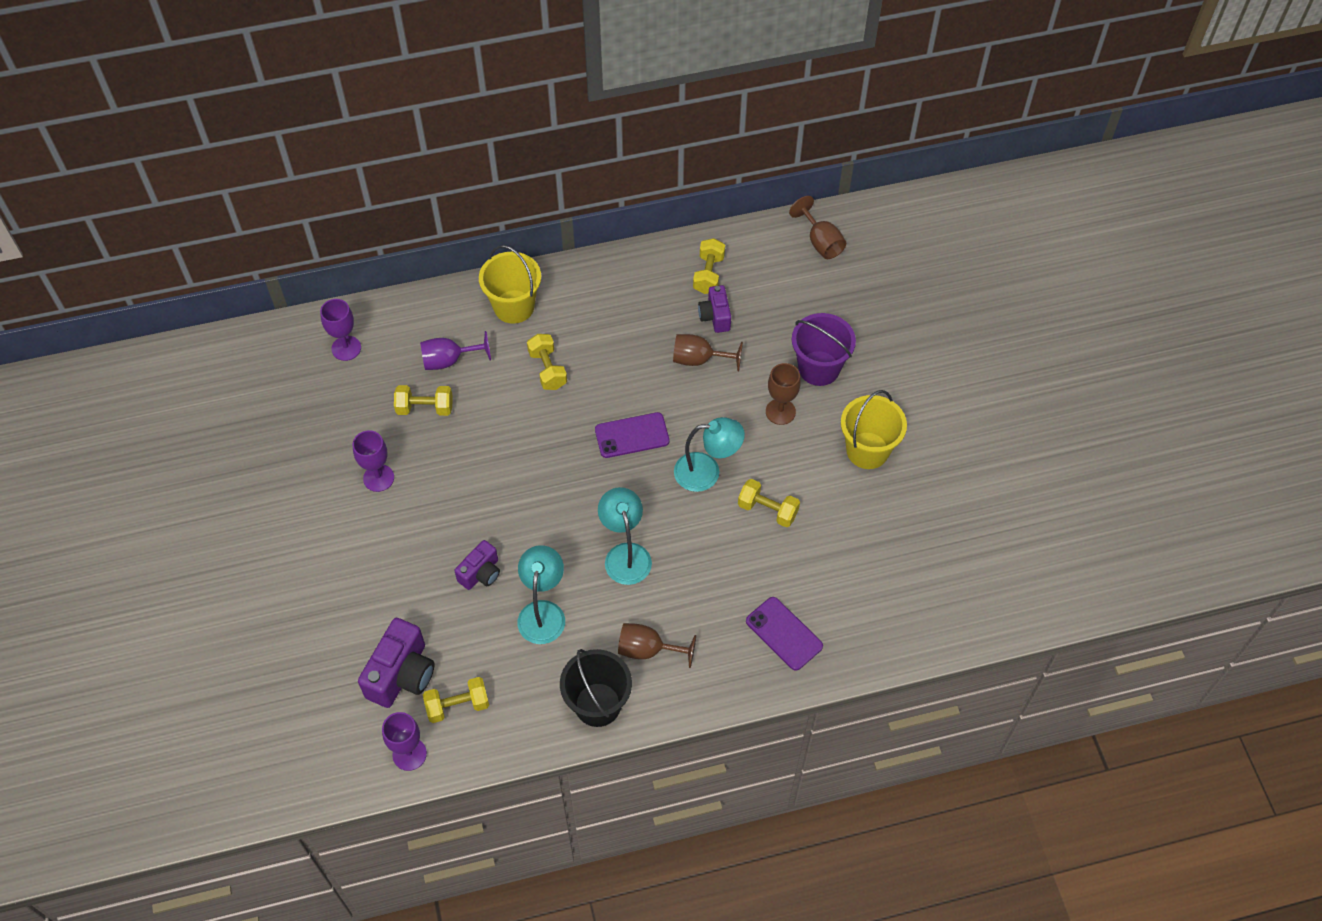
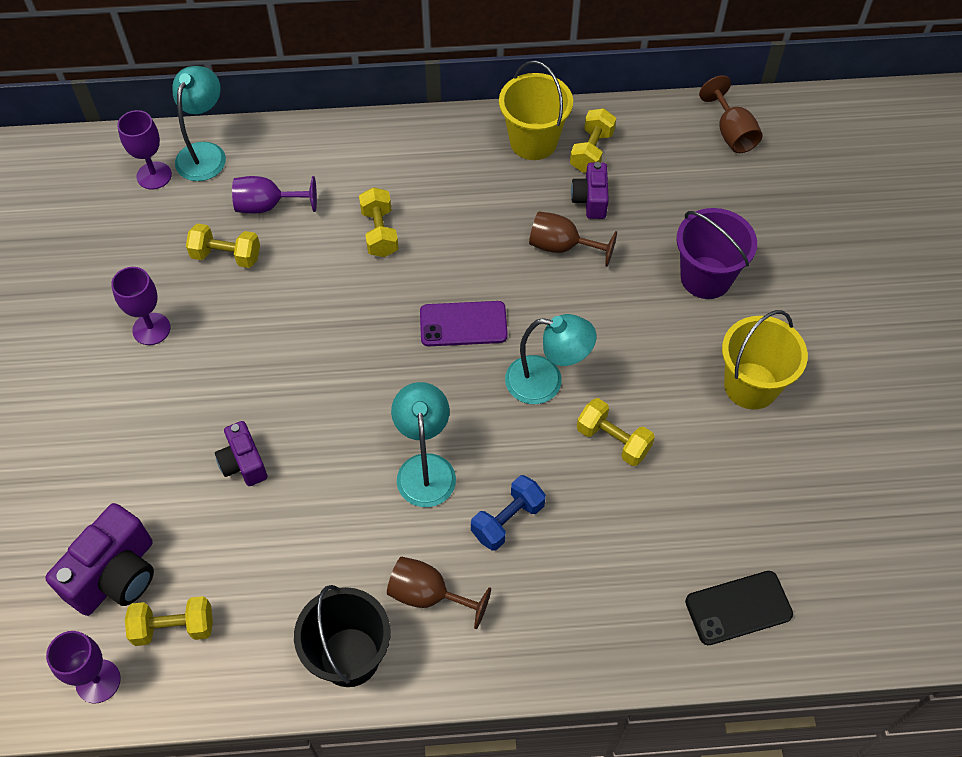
camera: 10 degrees right, 0 degrees up
(481, 573) = (243, 463): purple camera -> purple camera turned 105 degrees clockwise
(514, 306) = (357, 156): yellow bucket -> yellow bucket (533, 141)
(543, 612) = (308, 524): turquoise lamp -> turquoise lamp (205, 153)
(697, 584) = (508, 520): none -> blue dumbbell
(780, 411) = (650, 322): brown goblet -> none
(784, 633) = (606, 603): purple phone -> none
(883, 621) = (738, 608): none -> black phone

